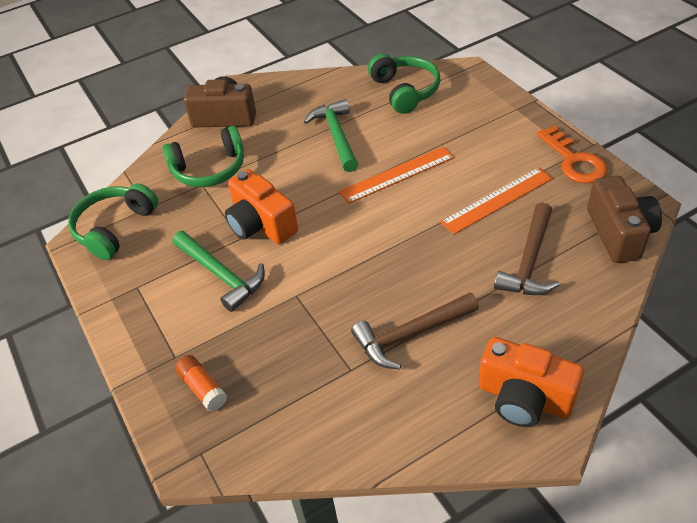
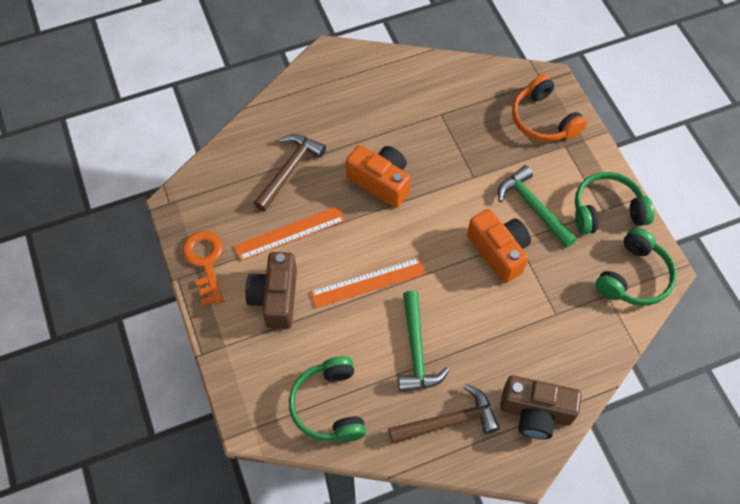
camera: 175 degrees left, 15 degrees up
(202, 388) = (543, 120): orange glue stick -> orange headphones
(209, 169) = (549, 332): green headphones -> green headphones (606, 210)
(410, 335) = (395, 130): brown hammer -> brown hammer (449, 421)
(524, 398) = (335, 77): orange camera -> orange camera (380, 182)
(619, 233) = (210, 180): brown camera -> brown camera (276, 298)

